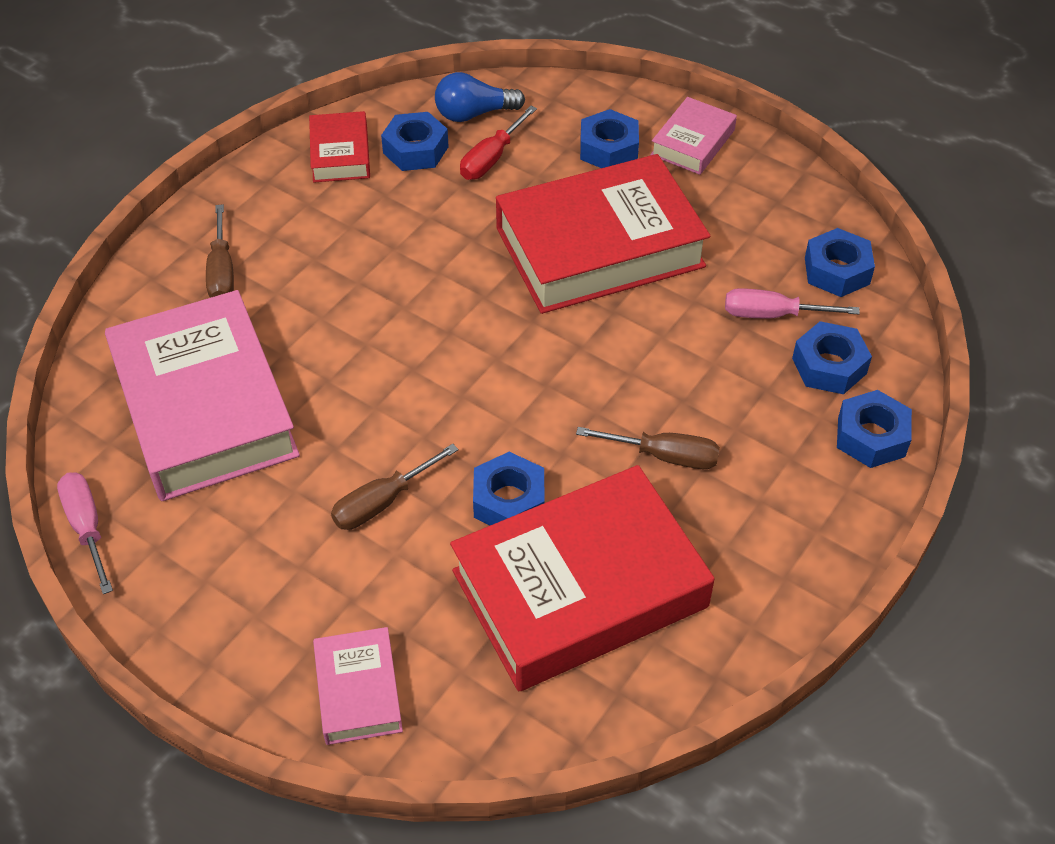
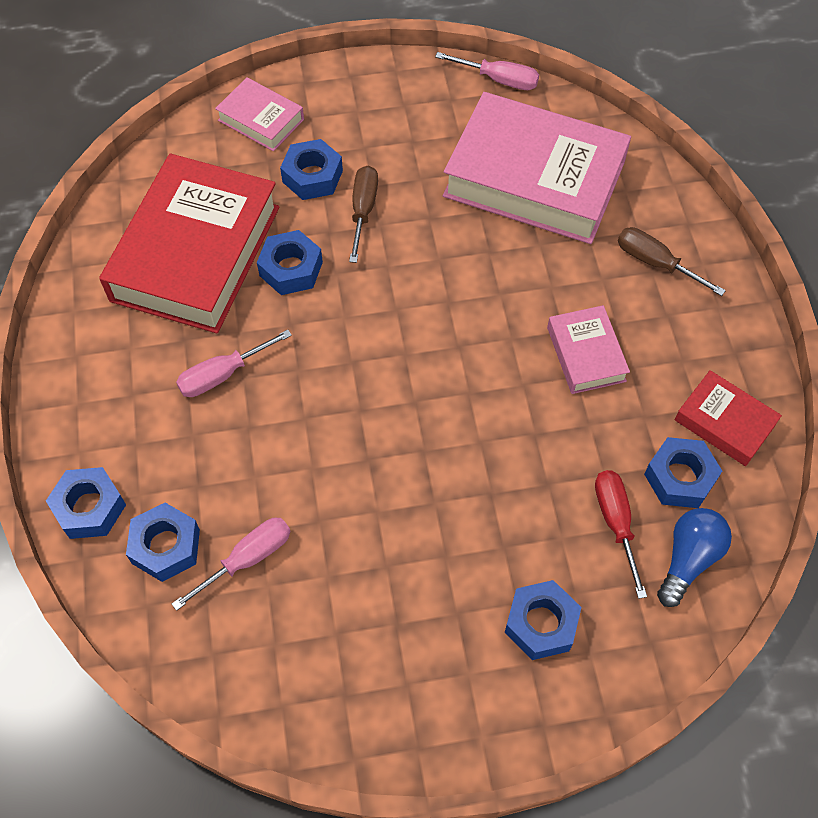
camera: 135 degrees right, 10 degrees up
(599, 247) = (437, 508): red book -> none
(664, 456) = (223, 374): brown screwdriver -> pink screwdriver
(692, 142) = (481, 701): pink book -> pink book (586, 354)
(837, 271) = (231, 654): blue nut -> blue nut (312, 176)

